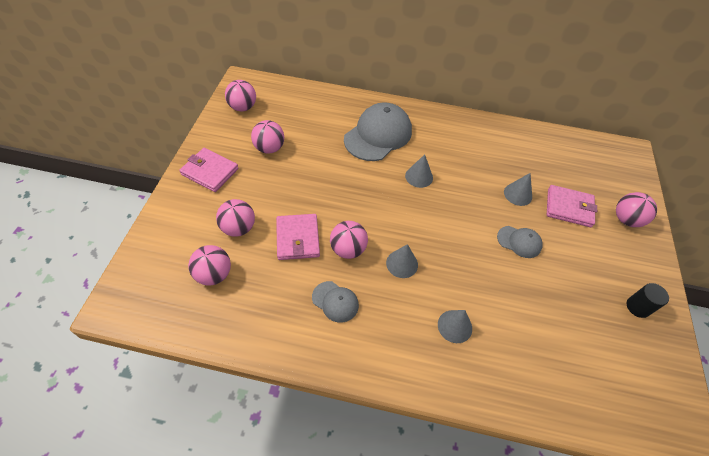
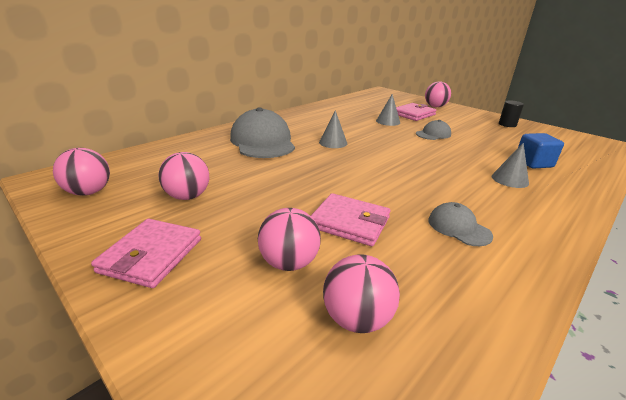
camera: 55 degrees left, 25 degrees down
(210, 171) = (151, 255): pink wallet -> pink wallet turned 45 degrees counterclockwise
(335, 301) = (458, 227): grey cap -> grey cap turned 105 degrees counterclockwise
(348, 249) = (390, 198): pink ball -> none
(402, 263) = (427, 179): grey cone -> none
(519, 344) = (533, 163): none -> blue cube

